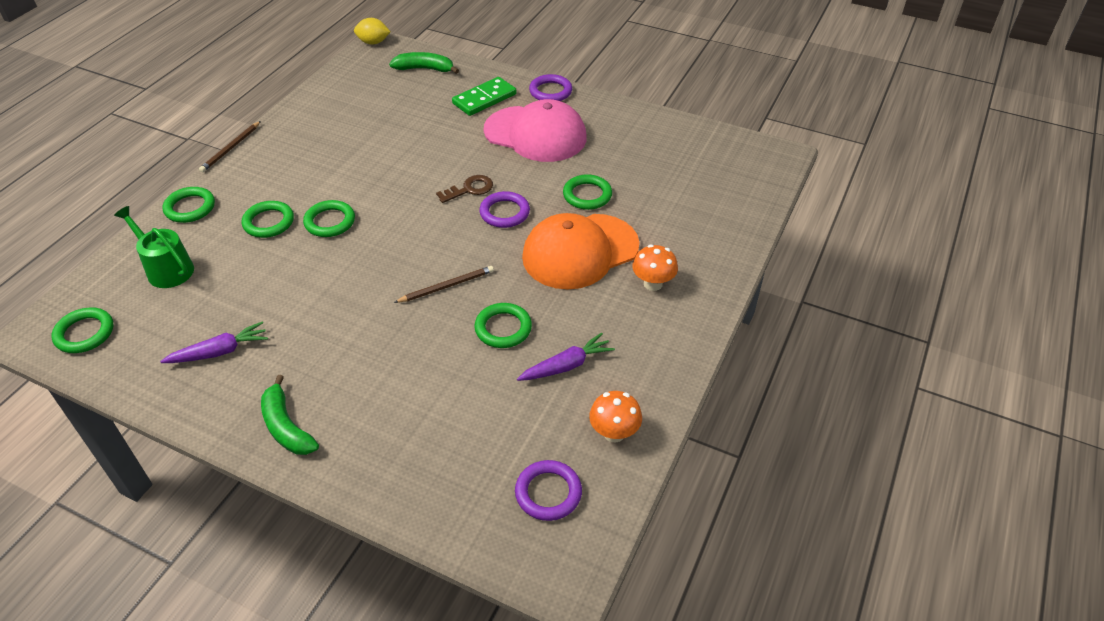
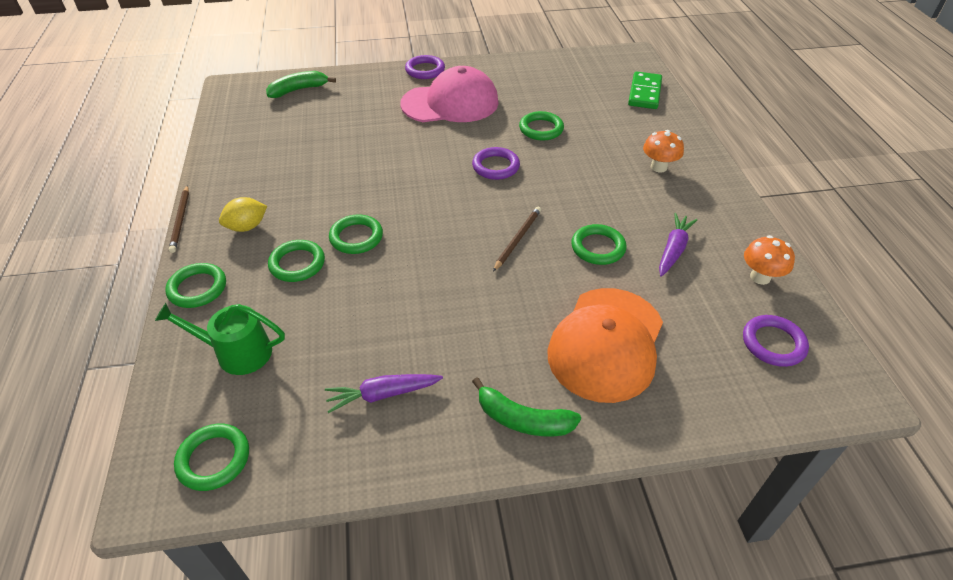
camera: 35 degrees left, 0 degrees up
(219, 352) = (383, 394): purple carrot -> purple carrot turned 135 degrees counterclockwise
(373, 42) = (225, 86): yellow lemon -> yellow lemon (247, 227)
(469, 189) = (447, 161): brown key -> none
(484, 99) = (378, 94): green domino -> green domino (644, 93)
(580, 251) = (584, 168): orange cap -> orange cap (606, 344)

